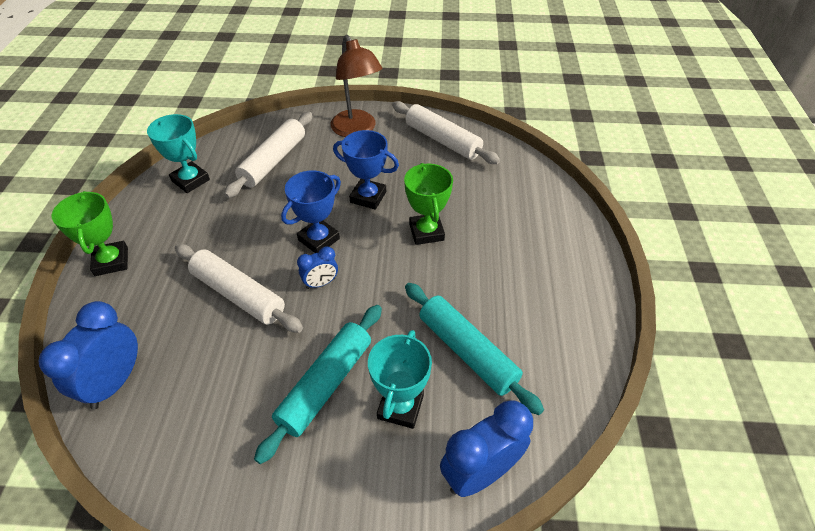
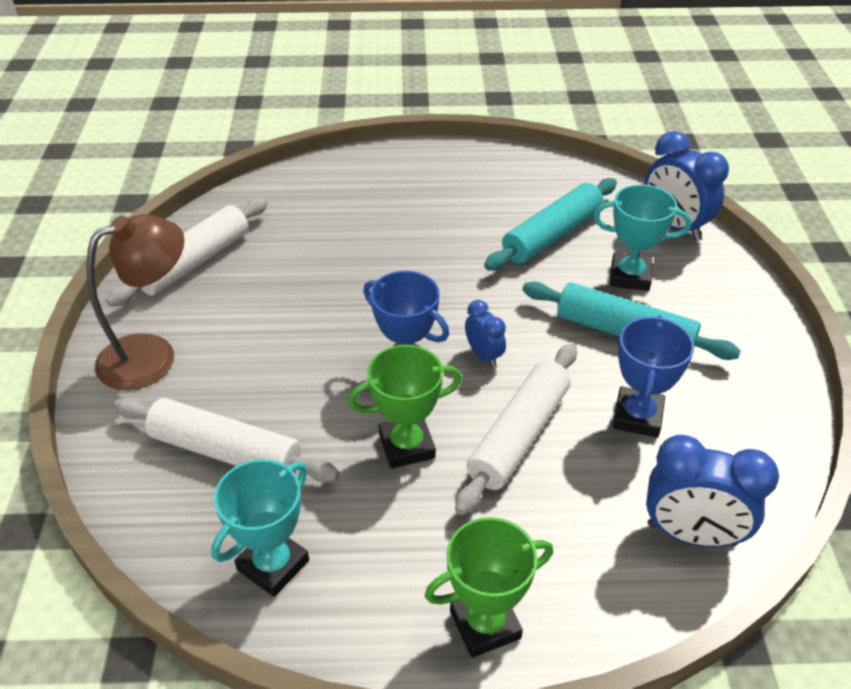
camera: 95 degrees left, 5 degrees down
(368, 197) = (318, 327): blue trophy -> blue trophy (637, 416)
(426, 232) = (383, 269): green trophy -> green trophy (407, 446)

